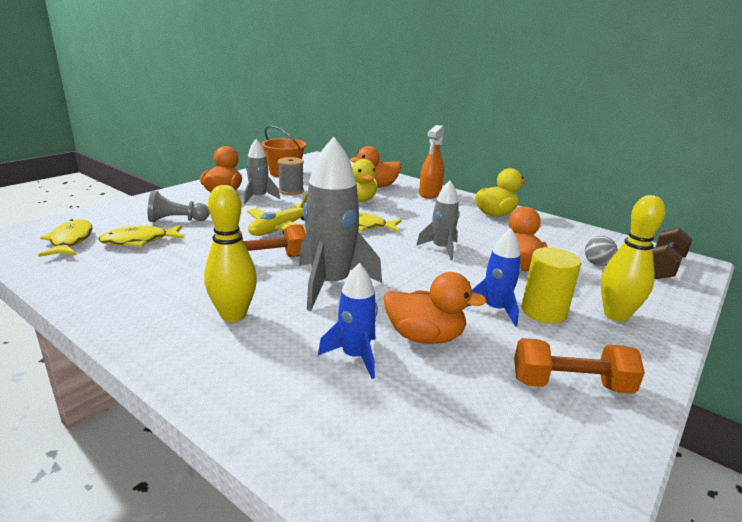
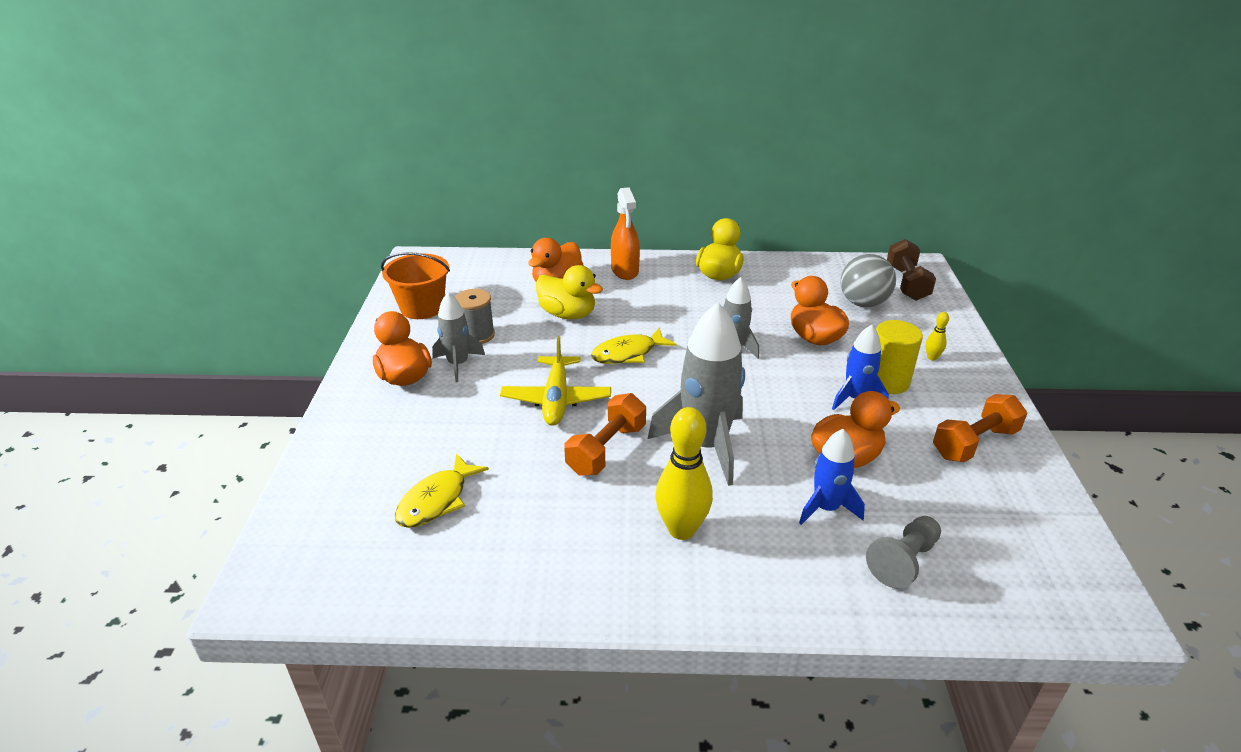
camera: 35 degrees left, 10 degrees up
(70, 241) = (355, 546): yellow fish -> none
(176, 220) = (424, 448): grey pawn -> grey pawn (903, 561)
(597, 264) = (863, 303): grey ball -> grey ball, size x1.73
(616, 315) = (932, 357): yellow bowling pin -> yellow bowling pin, size x0.45

